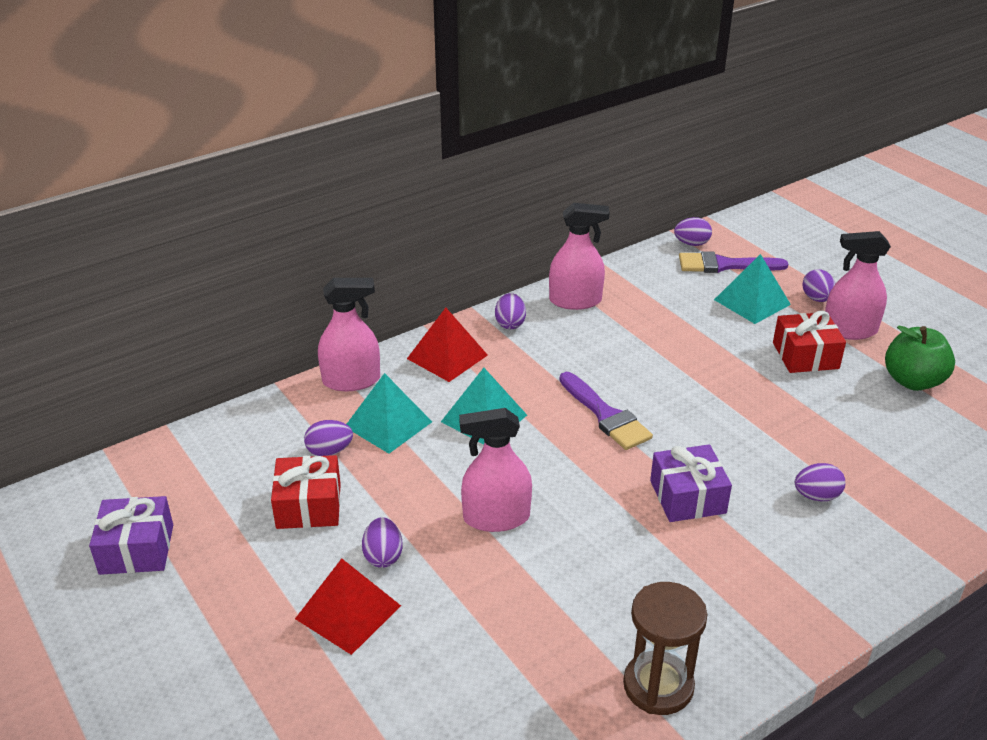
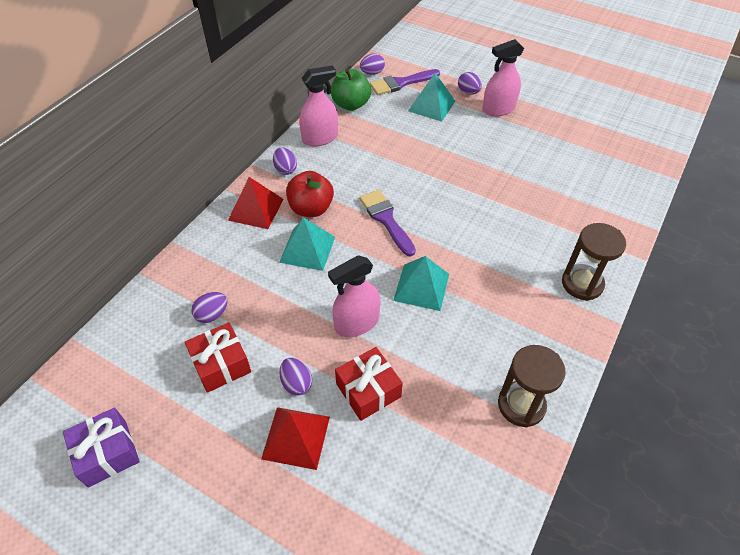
camera: 25 degrees left, 15 degrees up
(351, 380) = (197, 251): pink spray bottle -> none
(388, 424) = (243, 277): turquoise pyramid -> turquoise pyramid (421, 287)
(515, 375) = (311, 209): none -> red apple
(606, 415) = (386, 219): purple brush -> purple brush turned 150 degrees counterclockwise
(687, 497) = (467, 262): purple gift -> none
(805, 355) = (483, 135): red gift -> red gift (368, 390)
(816, 496) = (540, 233): purple egg -> none
(841, 576) = (582, 284): none -> brown hourglass
(913, 381) = (551, 134): green apple -> green apple (351, 104)

